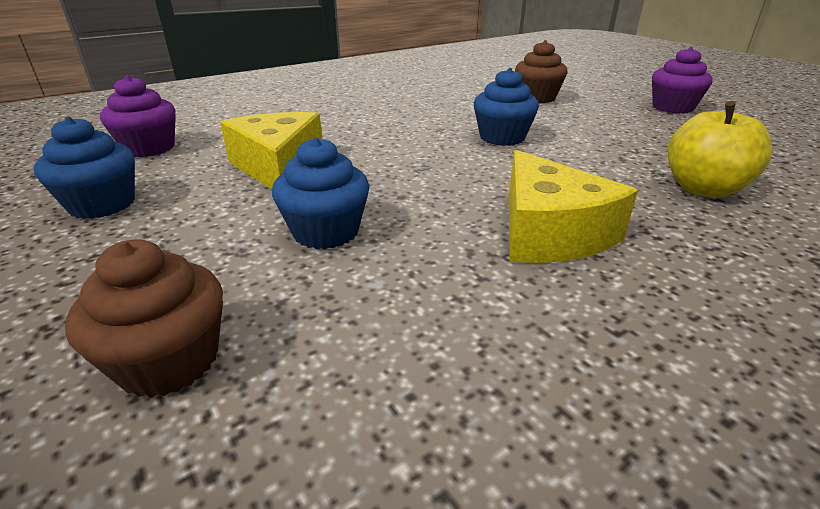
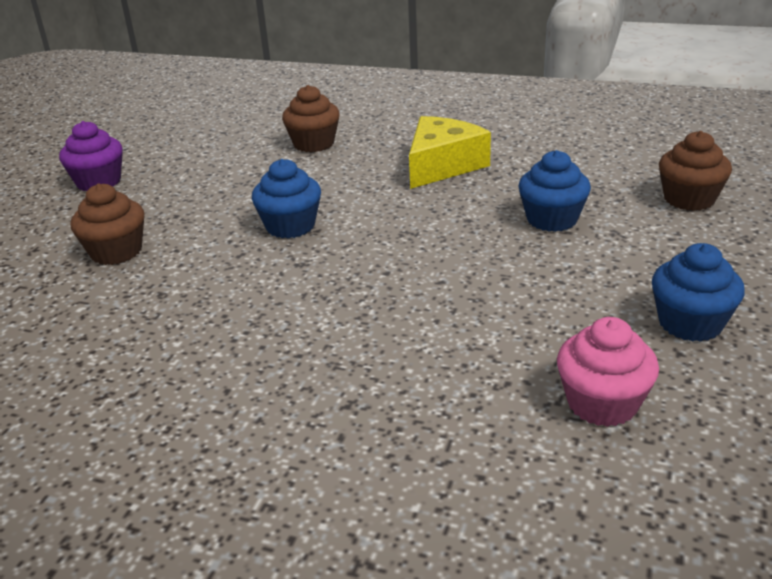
camera: 125 degrees left, 0 degrees up
(149, 148) = (602, 403): purple cupcake -> pink cupcake
(278, 167) = (508, 291): yellow cheese -> none
(703, 189) = (314, 144): yellow apple -> brown cupcake

